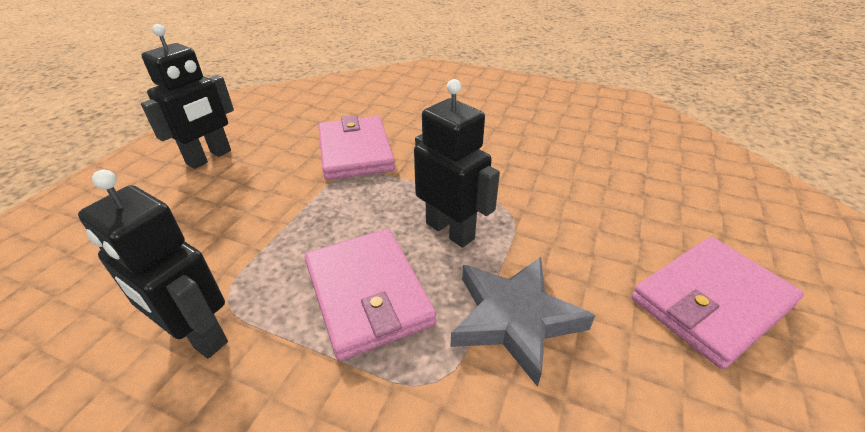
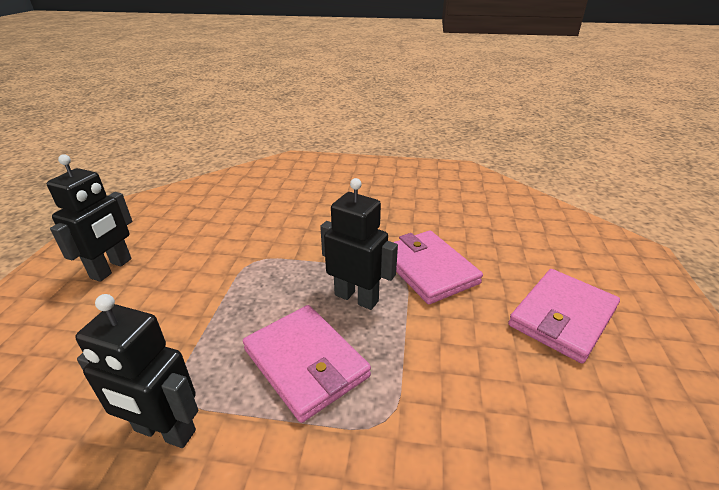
camera: 15 degrees left, 5 degrees down
(355, 151) = (251, 243): pink wallet -> pink wallet (428, 269)
(514, 318) = (429, 358): grey star -> none

